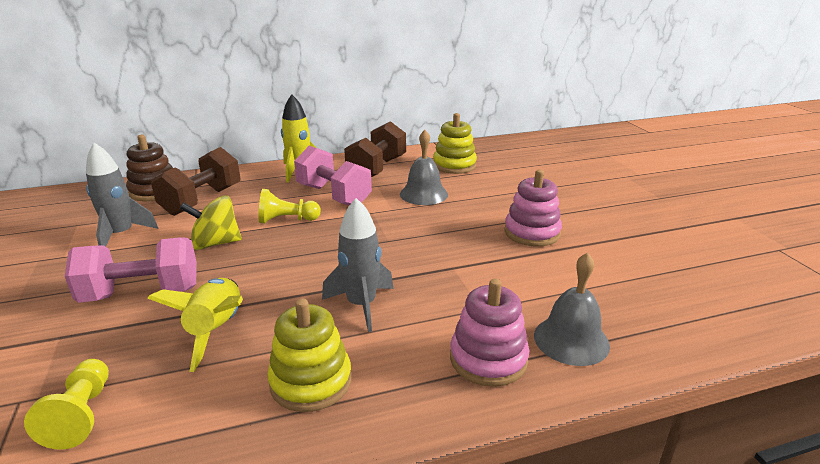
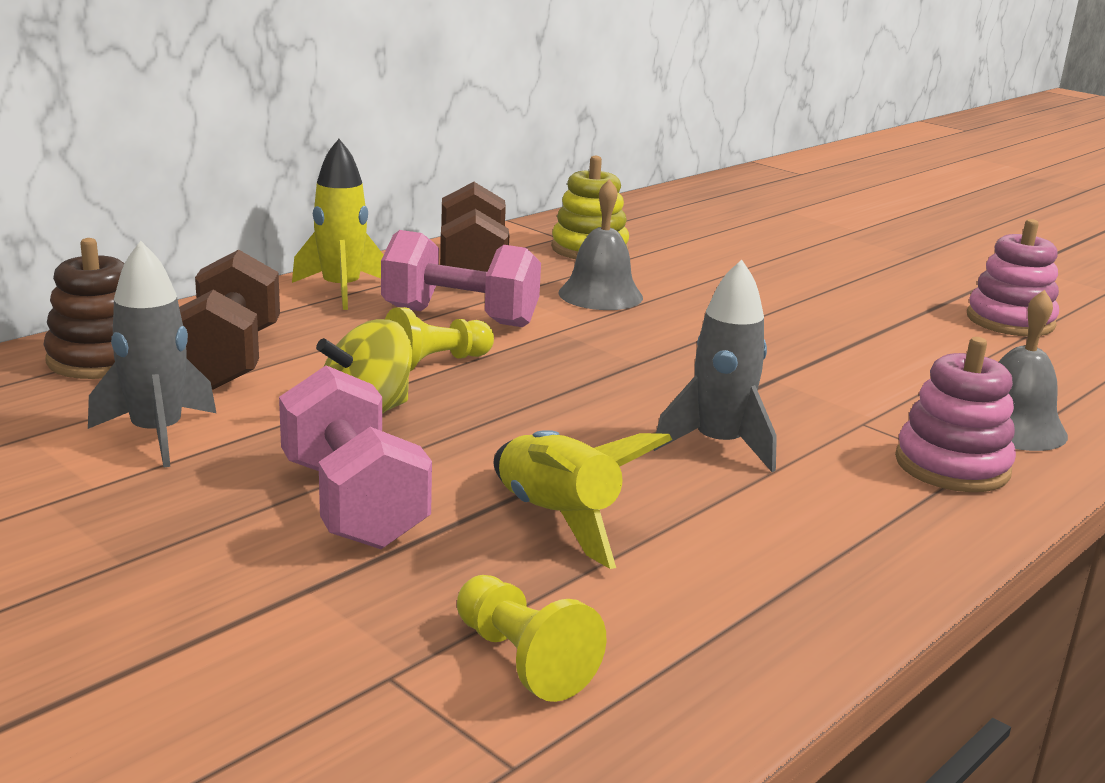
camera: 30 degrees left, 5 degrees down
(142, 293) = (352, 504): pink dumbbell -> pink dumbbell turned 75 degrees counterclockwise
(311, 381) = (781, 540): yellow stacking toy -> none
(532, 233) = (817, 321): pink stacking toy -> pink stacking toy (1010, 321)

